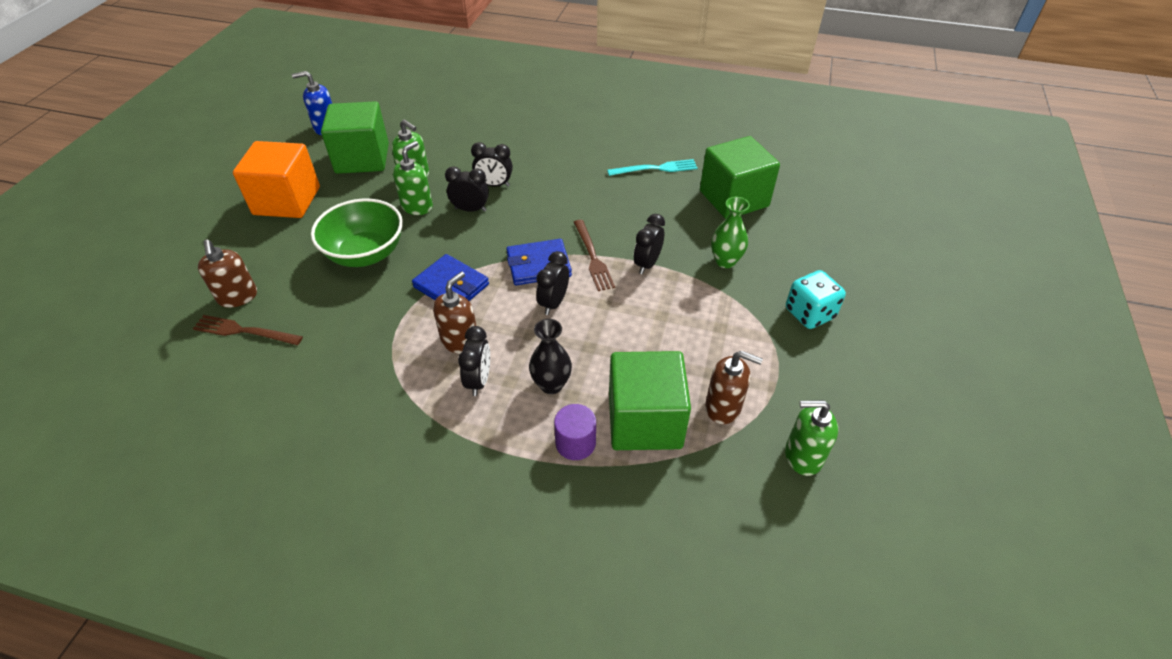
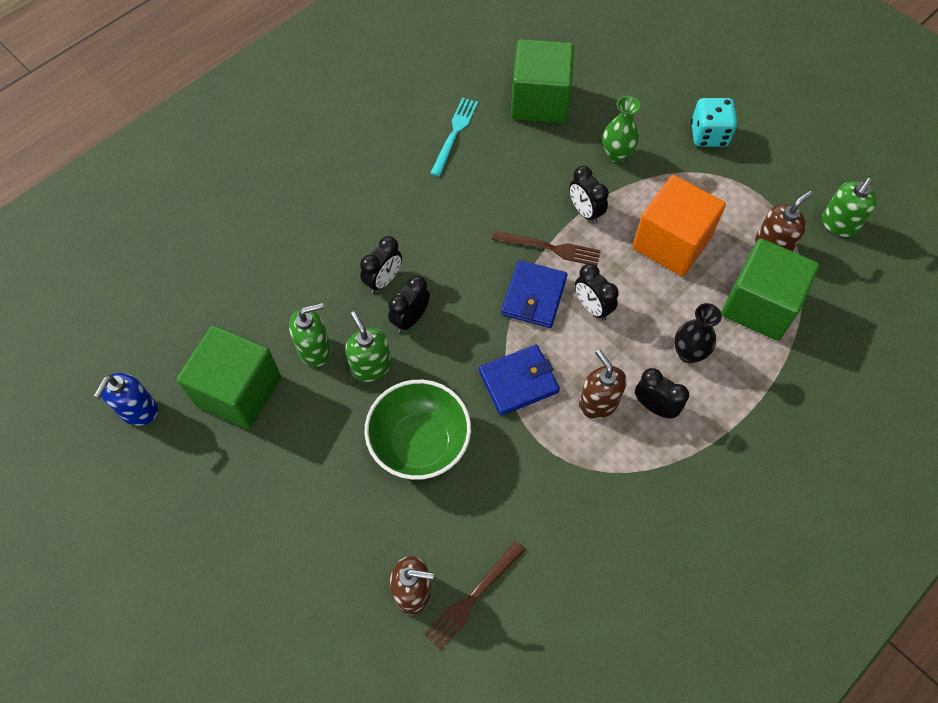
camera: 60 degrees left, 15 degrees up
(287, 201) = (267, 497): orange cube -> orange cube (671, 243)
(575, 443) = (758, 364): purple cylinder -> none

